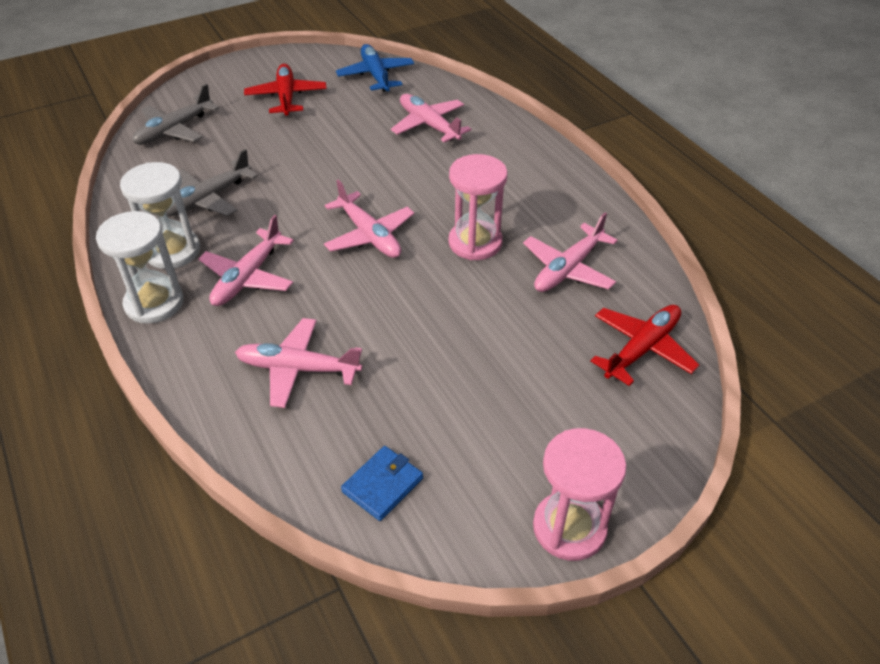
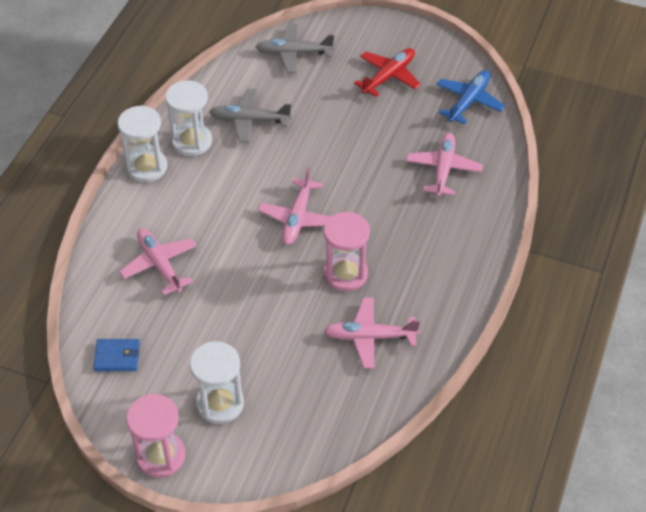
camera: 50 degrees right, 5 degrees up
(248, 277) = (205, 190): pink plane -> none
(543, 428) = (220, 403): none -> white hourglass
(641, 349) = (332, 417): red plane -> none

